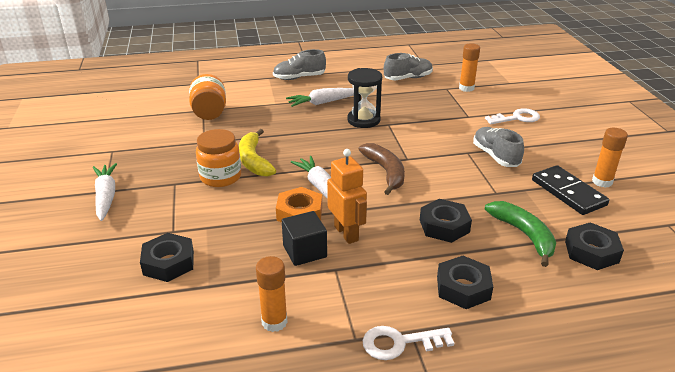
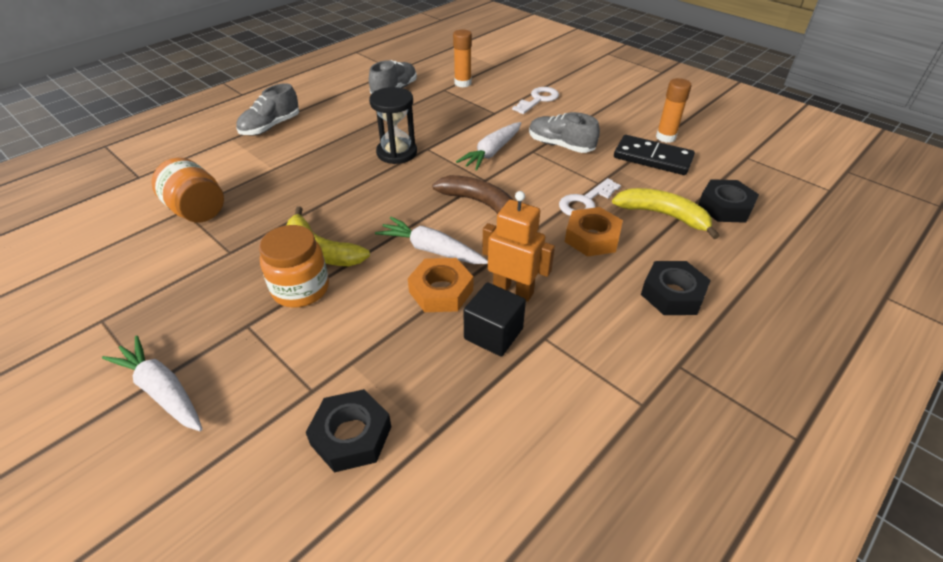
camera: 35 degrees left, 10 degrees up
(274, 322) = (550, 436): orange glue stick -> none
(323, 102) = (330, 148): white carrot -> white carrot (492, 152)
(400, 343) = (684, 383): white key -> white key (585, 202)
(444, 226) = (592, 238): black nut -> orange nut
(524, 235) = (663, 215): green banana -> yellow banana

